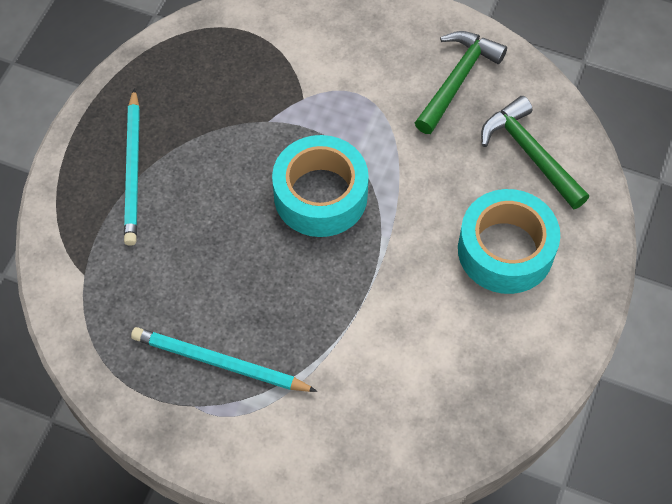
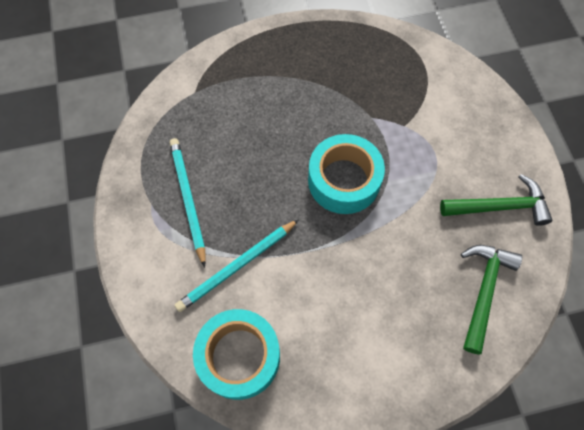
camera: 55 degrees right, 5 degrees up
(133, 170) = (279, 71): turquoise pencil -> turquoise pencil (237, 267)
(505, 250) = (395, 322): turquoise tape -> turquoise tape (239, 356)

